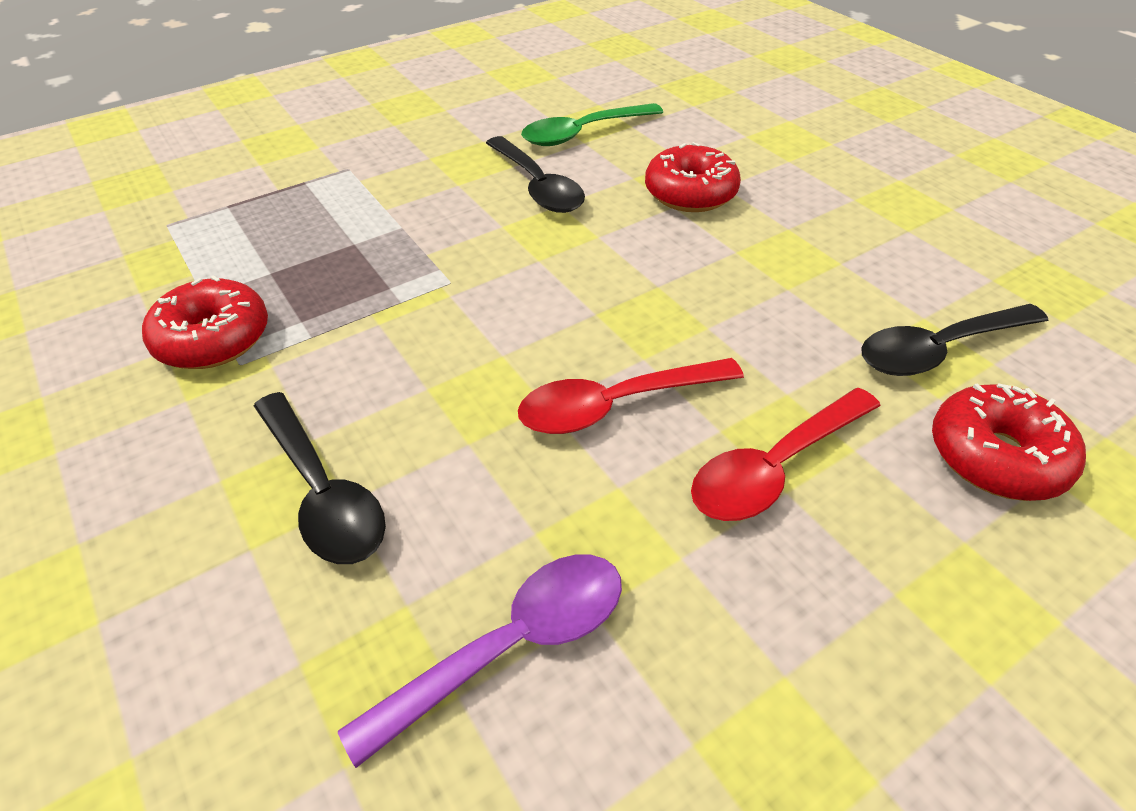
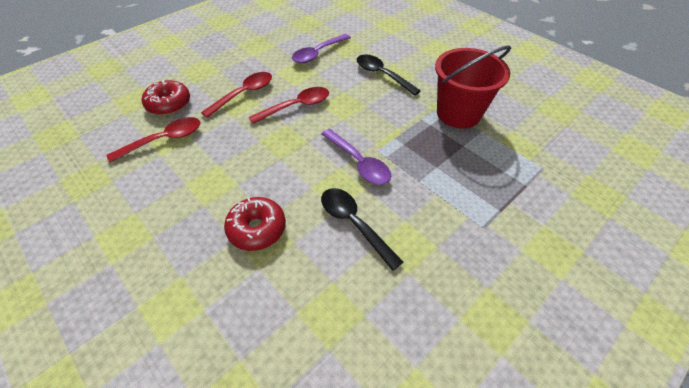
camera: 170 degrees right, 5 degrees up
(213, 339) = (458, 113): red donut -> red bucket
(498, 263) = (359, 162): none -> purple spoon
(583, 133) = (335, 293): green spoon -> none
(939, 350) = (164, 140): black spoon -> red spoon

